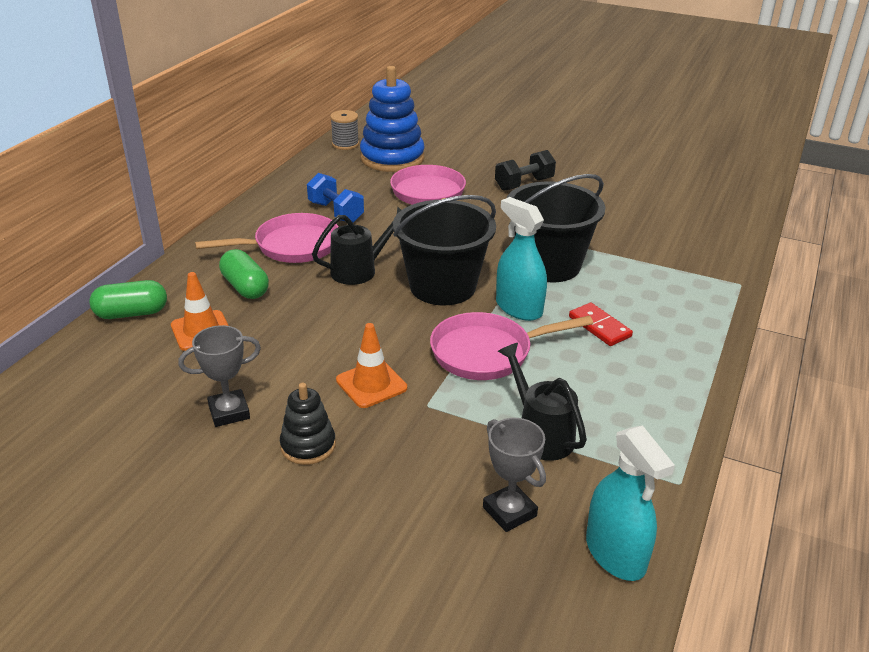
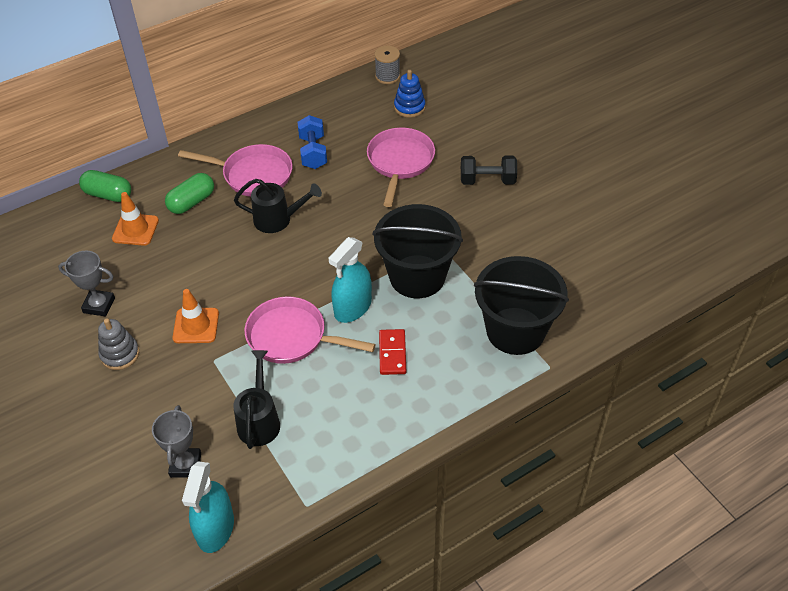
camera: 35 degrees right, 15 degrees up
(245, 287) = (192, 202): green capsule -> green capsule turned 45 degrees clockwise
(308, 446) = (120, 354): black stacking toy -> grey stacking toy
(392, 158) = (409, 107): blue stacking toy -> blue stacking toy, size x0.53
(442, 286) = (319, 262): black bucket -> black bucket (515, 331)
(518, 308) = (353, 308): turquoise spray bottle -> turquoise spray bottle turned 135 degrees counterclockwise

